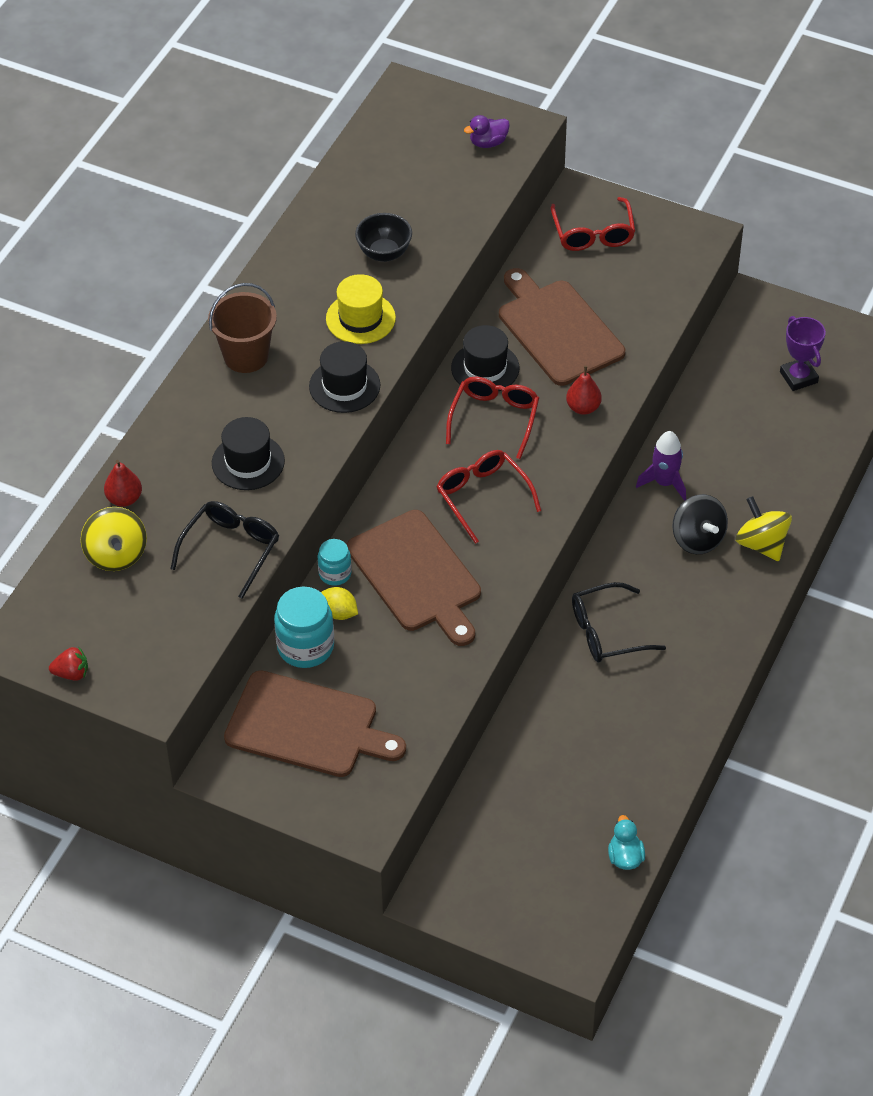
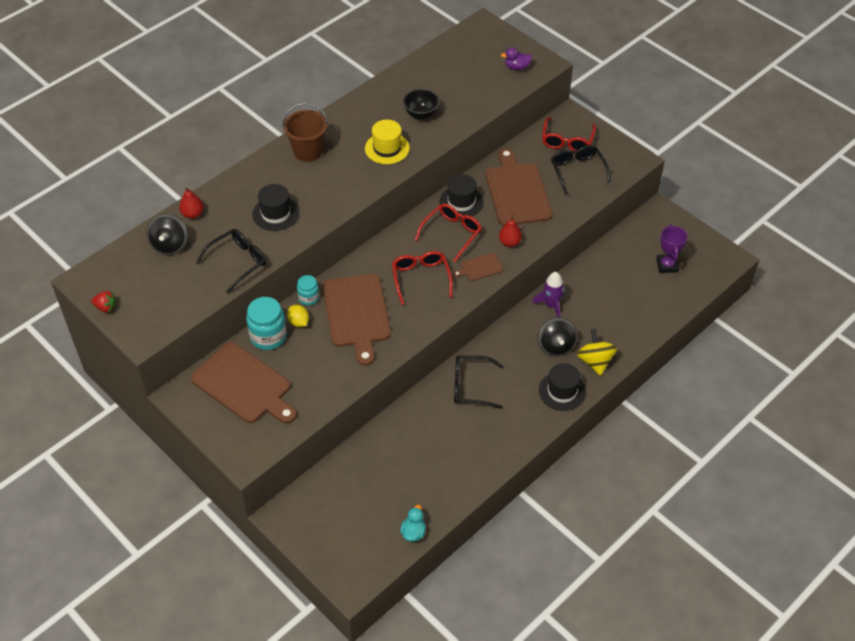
camera: 20 degrees right, 0 degrees up
(116, 554) = (170, 245): yellow spinning top -> black spinning top
(344, 386) = (356, 185): black hat -> black hat (562, 391)
(559, 456) = (480, 267): none -> brown cutting board
(629, 275) = (577, 171): none -> black glasses

